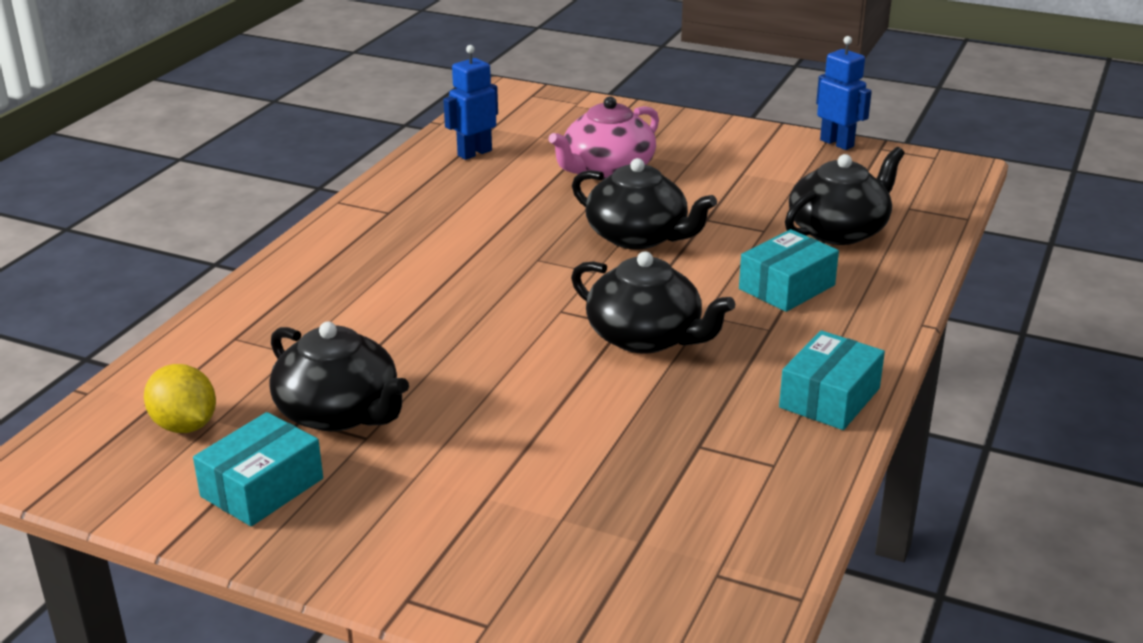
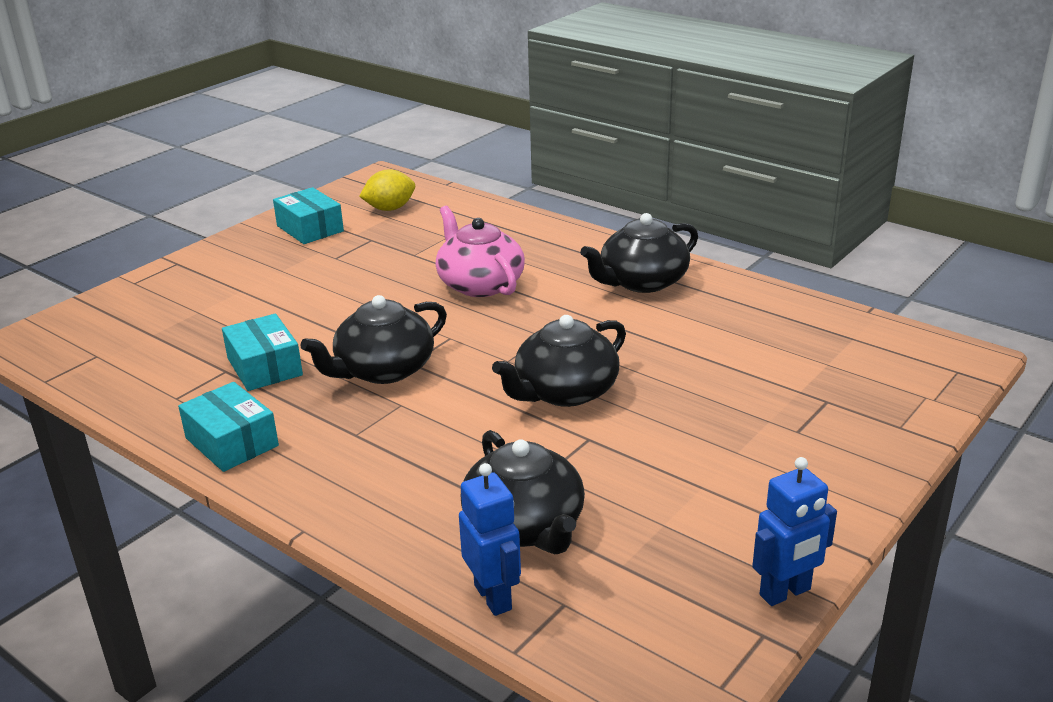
camera: 105 degrees right, 0 degrees up
(339, 412) = (369, 250): black teapot -> black teapot (642, 282)
(474, 153) = (785, 323): blue robot -> blue robot (493, 597)
(607, 170) = (728, 394): pink teapot -> pink teapot (480, 284)
(786, 287) = (422, 460): turquoise box -> turquoise box (265, 367)

